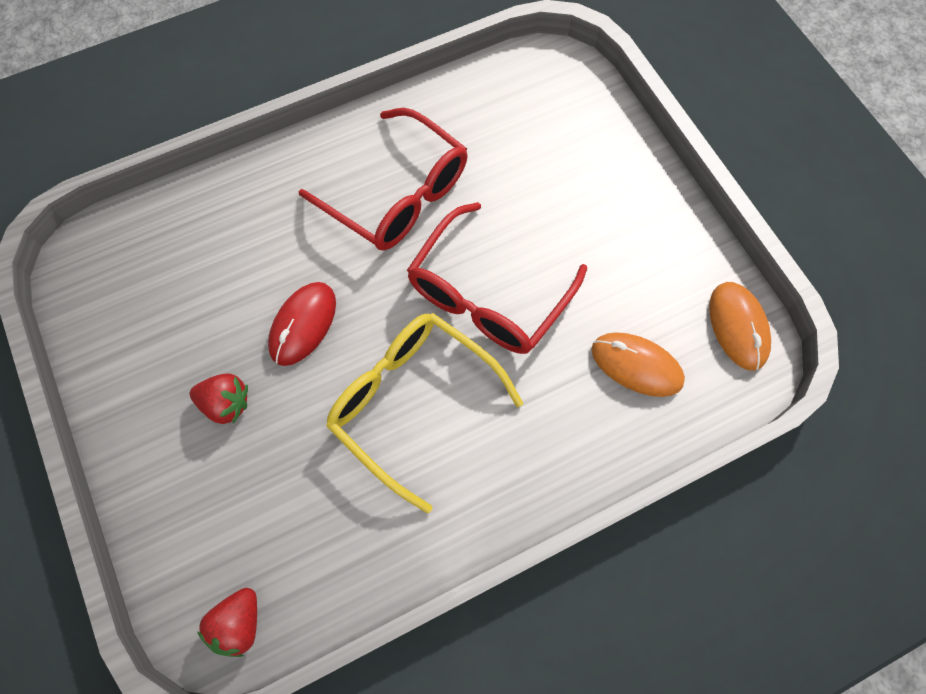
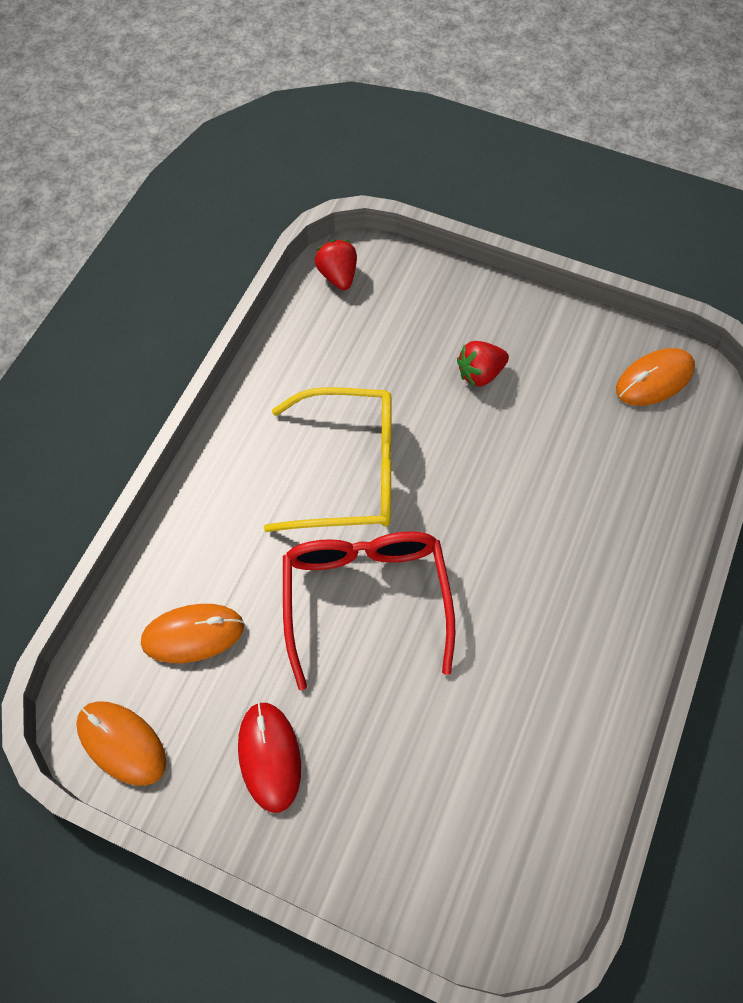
camera: 140 degrees right, 5 degrees down
(107, 286) = (654, 379): none -> orange mouse
(303, 324) = (486, 462): red mouse -> red mouse (269, 756)
(398, 194) = (526, 628): red glasses -> none

